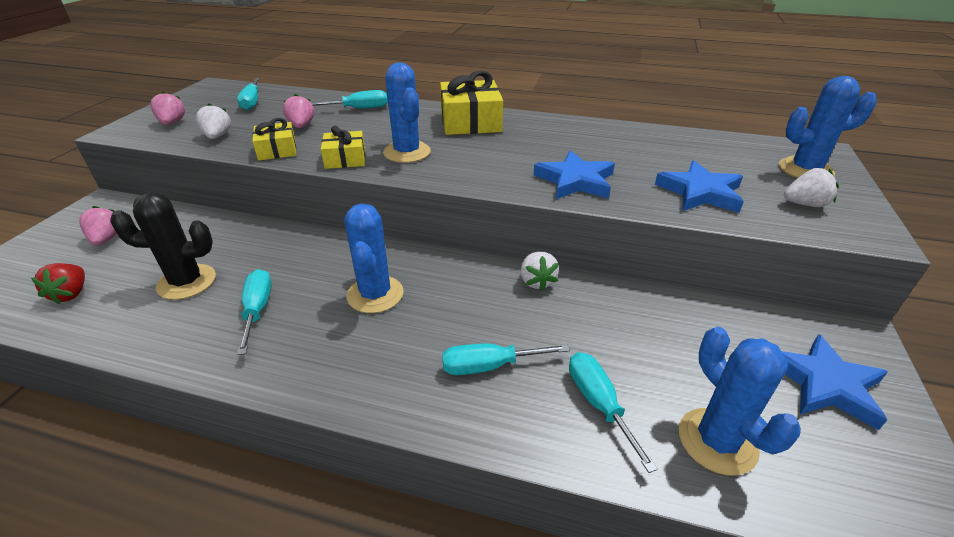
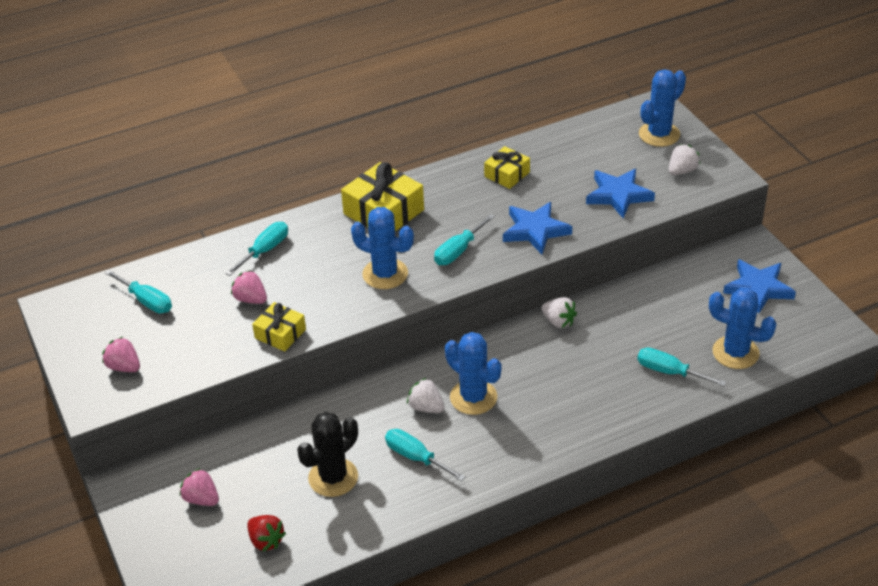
camera: 40 degrees left, 5 degrees up
(217, 136) = (200, 353): white strawberry -> white strawberry (426, 407)
(345, 159) = (349, 308): yellow gift -> yellow gift (507, 174)
(489, 366) = (596, 391): turquoise screwdriver -> turquoise screwdriver (458, 251)

